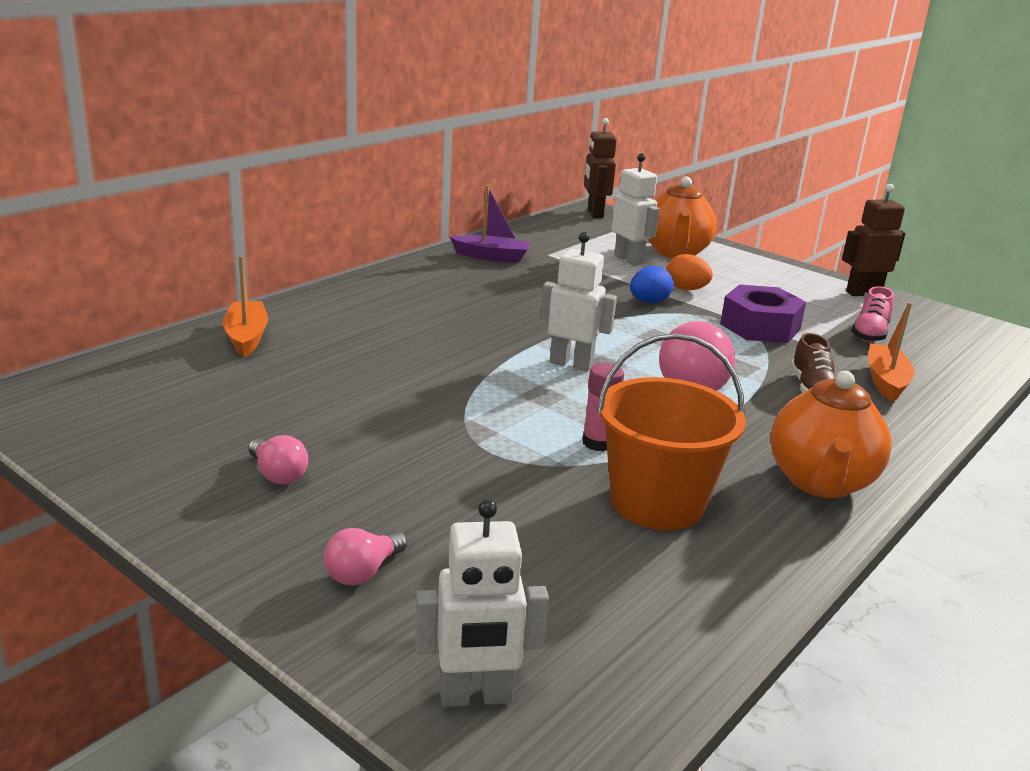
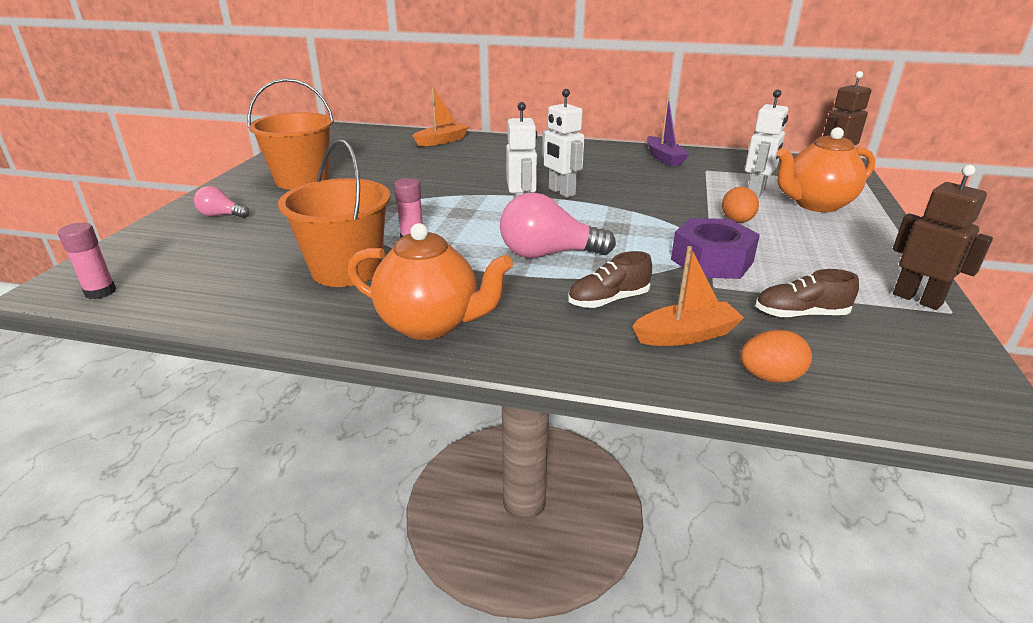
camera: 65 degrees right, 5 degrees up
(278, 474) = (302, 180): pink light bulb -> orange bucket
(475, 697) = (121, 260): white robot -> white robot (561, 192)
(595, 724) = (100, 292): none -> pink glue stick
(649, 302) = (679, 214): blue egg -> none
(820, 482) = (430, 324): orange teapot -> orange teapot turned 150 degrees counterclockwise
(869, 333) = (800, 314): pink shoe -> brown shoe
(955, 376) = (770, 377): none -> orange egg

